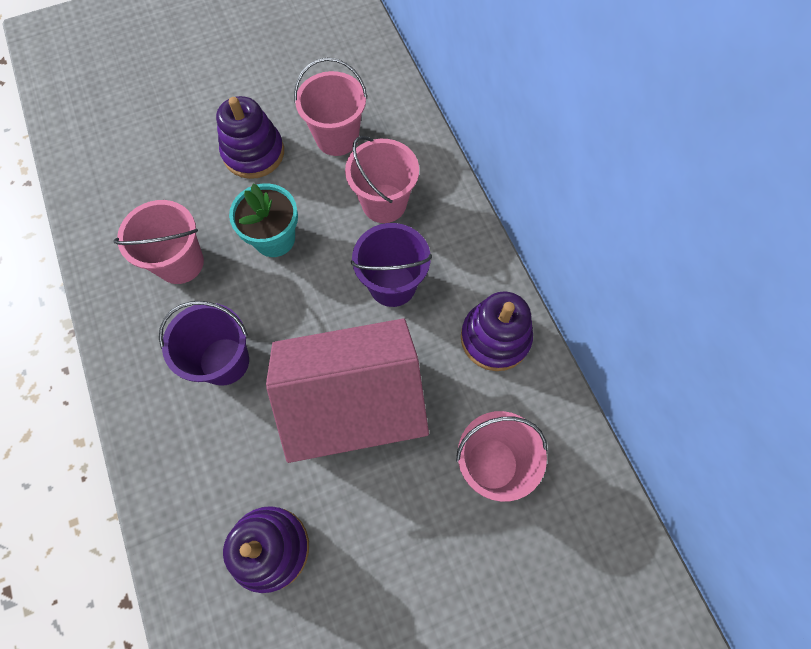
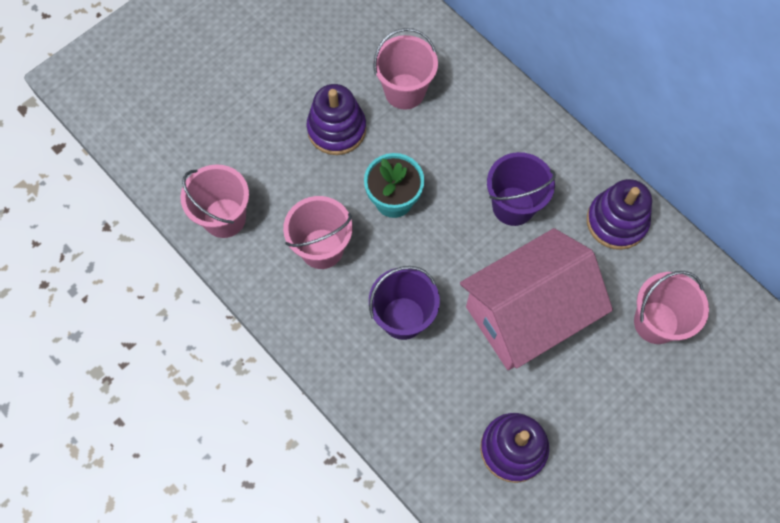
camera: 20 degrees left, 0 degrees up
(384, 203) = (473, 137): pink bucket -> pink bucket (224, 218)

